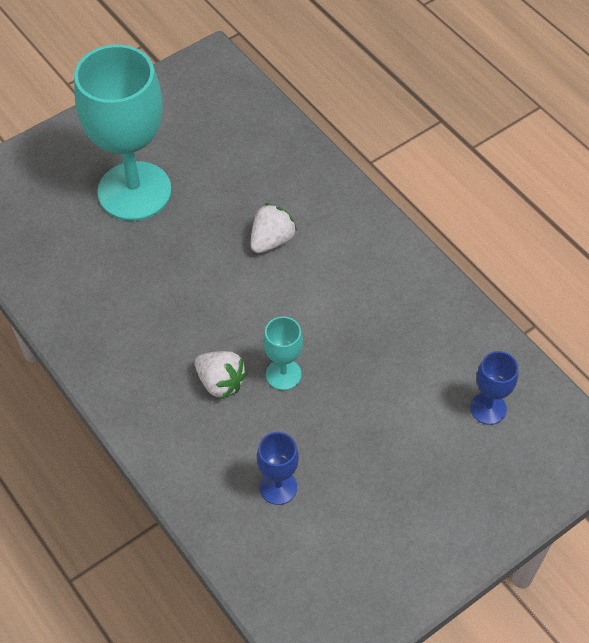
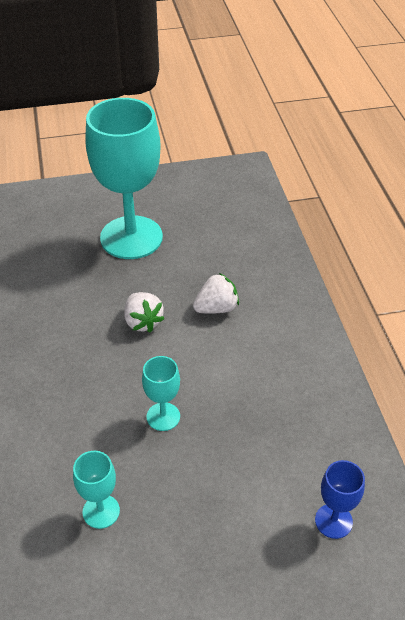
camera: 25 degrees right, 10 degrees down
(220, 382) = (107, 403): white strawberry -> white strawberry (143, 322)
(278, 487) = (101, 511): blue goblet -> turquoise goblet

